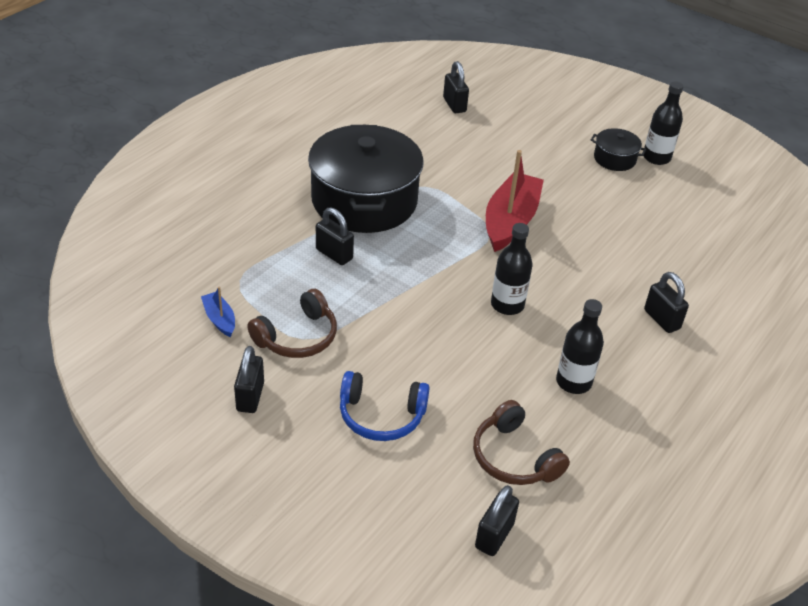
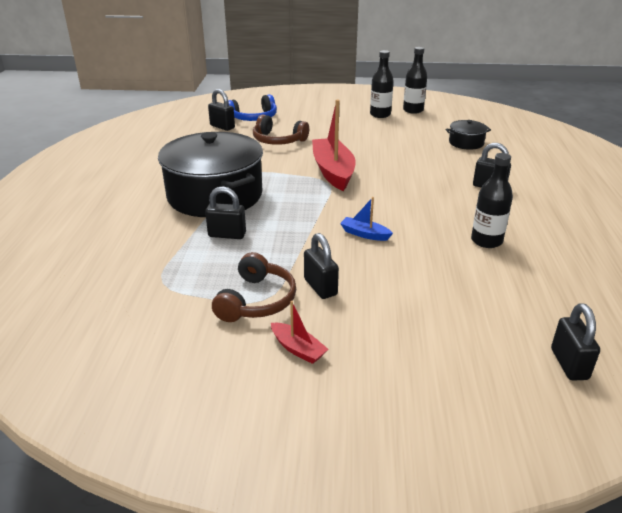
camera: 30 degrees left, 10 degrees down
(220, 319) = (172, 318): blue boat -> blue boat (364, 234)
(250, 397) = (262, 364): black padlock -> black padlock (320, 287)
(288, 398) = (298, 349): none -> red boat
(381, 416) = (387, 324): blue headphones -> blue headphones (254, 118)
(507, 305) = (388, 216): black bottle -> black bottle (413, 110)
(514, 457) = (511, 304): brown headphones -> brown headphones (278, 140)
(614, 159) = (357, 122): black pot -> black pot (466, 143)

